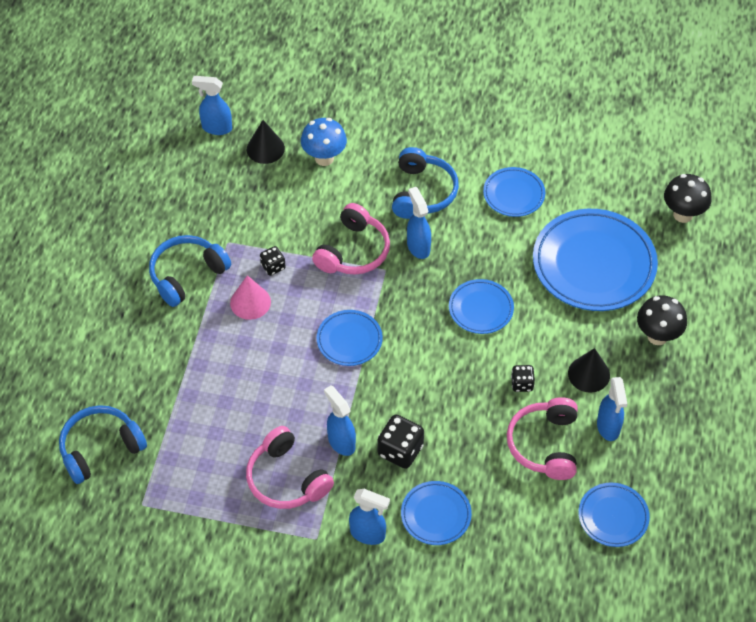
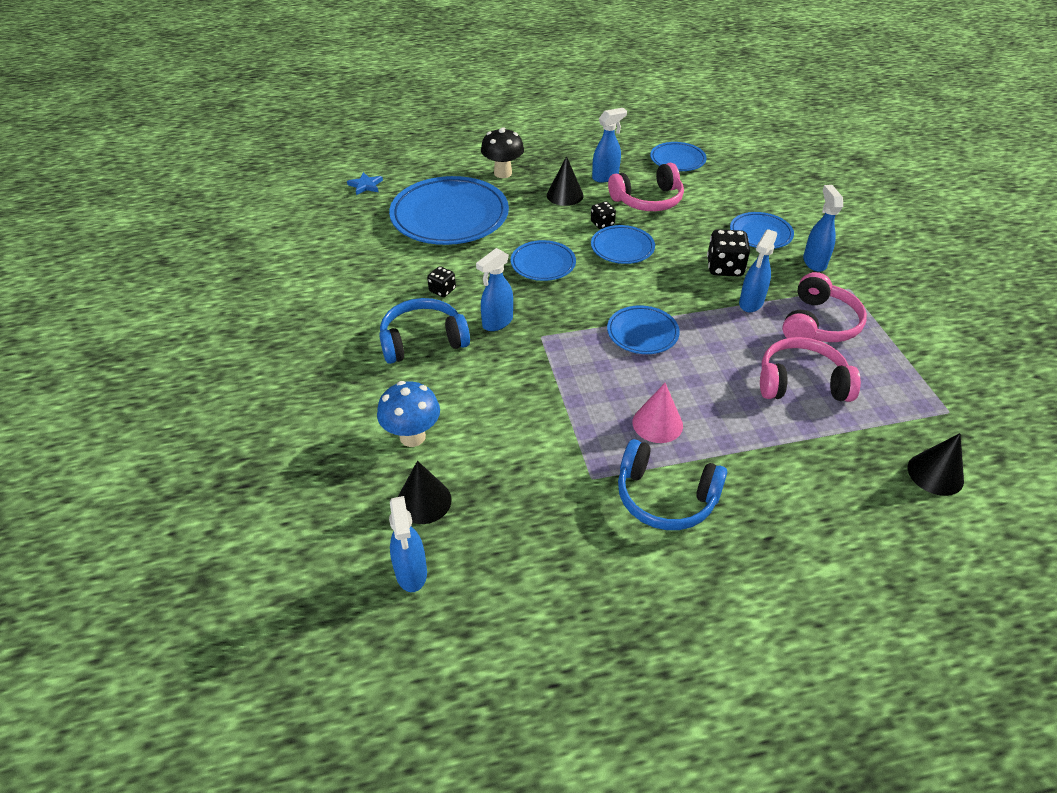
camera: 115 degrees left, 10 degrees down
(100, 448) = (935, 474): blue headphones -> black cone
(273, 267) = (598, 423): black dice -> black dice (442, 290)
(353, 251) = (533, 366): pink headphones -> pink headphones (801, 382)
(513, 194) = (392, 279): blue plate -> blue plate (622, 248)
(683, 214) = (365, 185): black mushroom -> blue star

